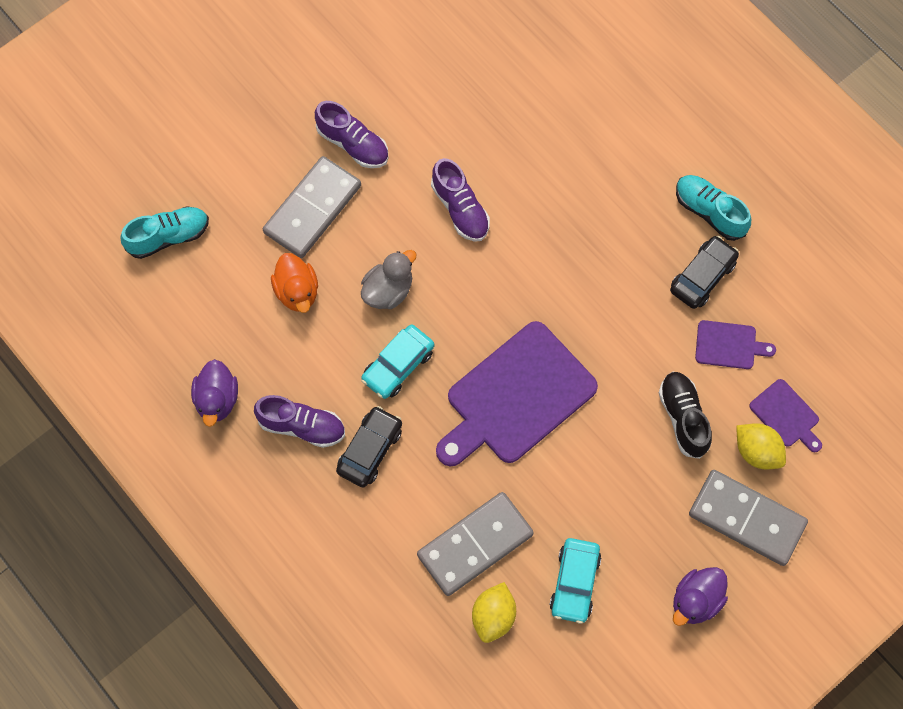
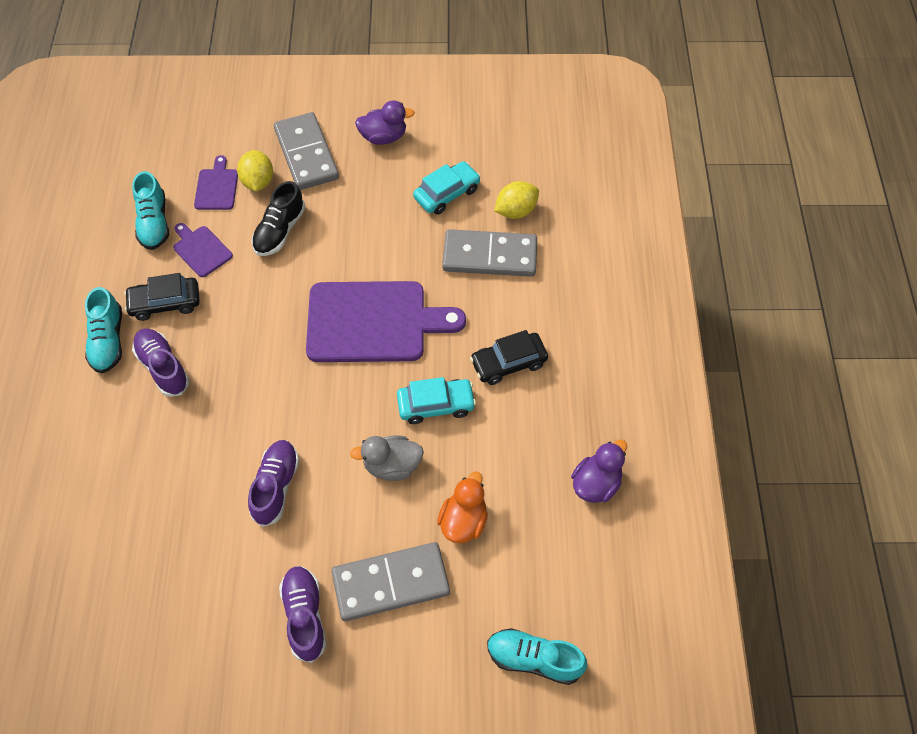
camera: 140 degrees left, 10 degrees down
(302, 426) = (545, 415): purple shoe -> purple shoe (163, 367)
(798, 337) = (154, 223): none -> turquoise shoe

